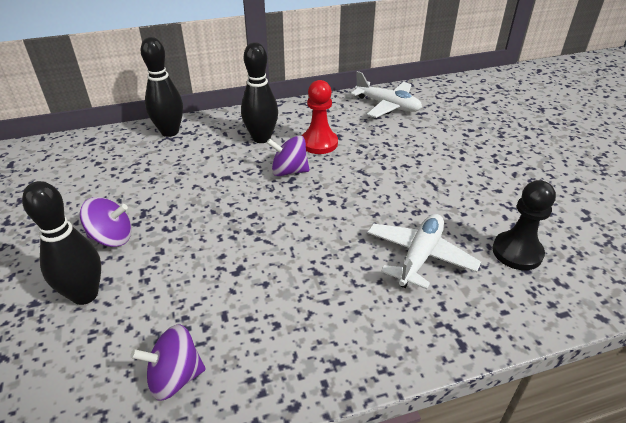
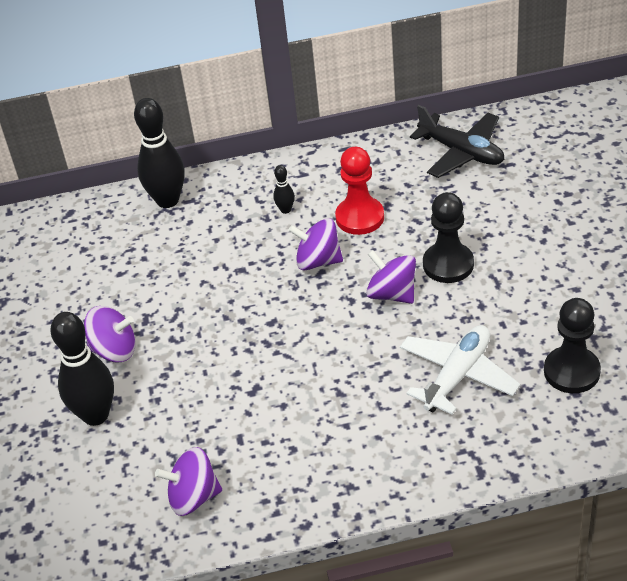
camera: 10 degrees right, 5 degrees up
(261, 138) = (285, 210): black bowling pin -> black bowling pin, size x0.45
(352, 194) = (392, 294): none -> purple spinning top
(387, 106) = (461, 152): white plane -> black plane
(393, 174) = (448, 264): none -> black pawn

